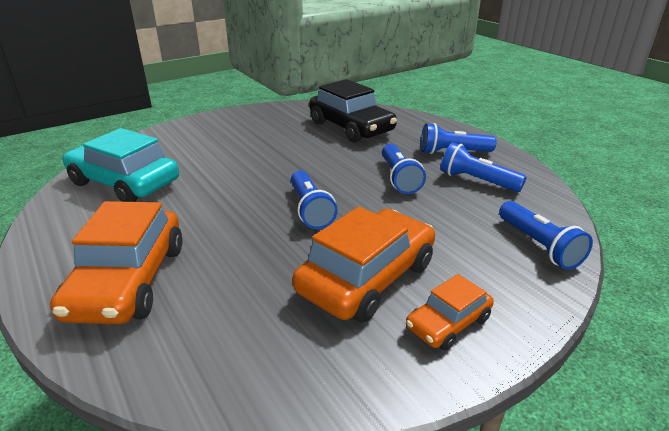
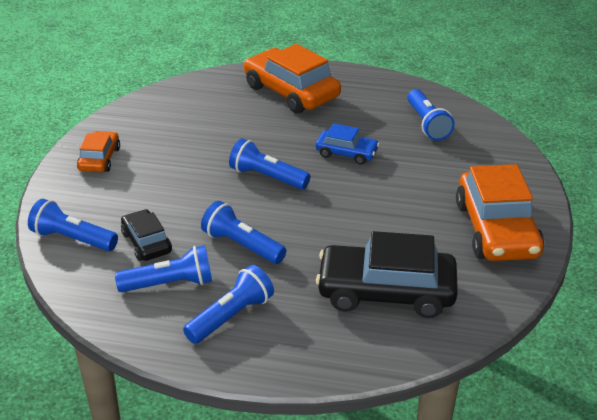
camera: 135 degrees right, 5 degrees up
(124, 182) = (427, 124): turquoise car -> blue flashlight
(221, 194) = (346, 153): none -> blue car
(367, 277) = (169, 157): orange car -> orange car (496, 230)
(471, 212) = (146, 243): none -> black car

